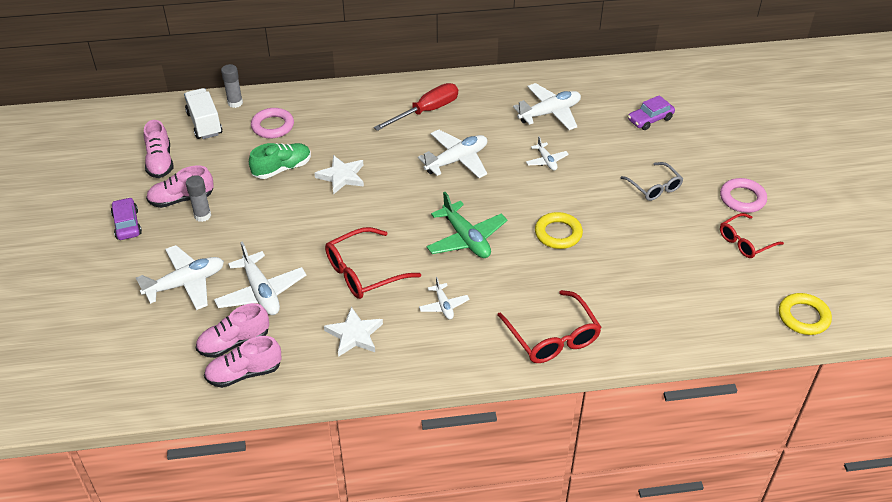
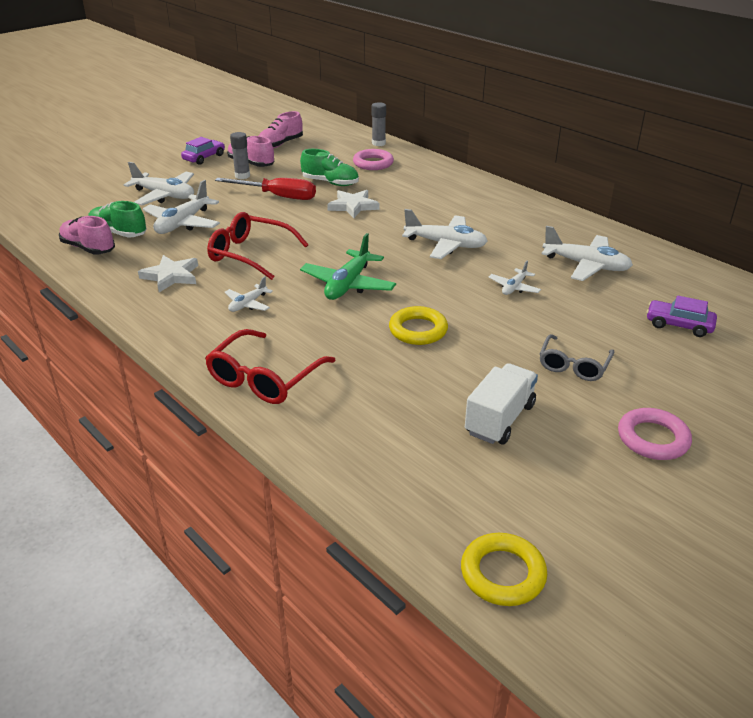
camera: 55 degrees right, 10 degrees down
(204, 124) = (340, 143): white truck -> white truck (500, 419)
(234, 342) = (118, 233): pink shoe -> green shoe
(426, 111) = (488, 210): red screwdriver -> red screwdriver (278, 196)
(745, 241) = (578, 468): red glasses -> none

